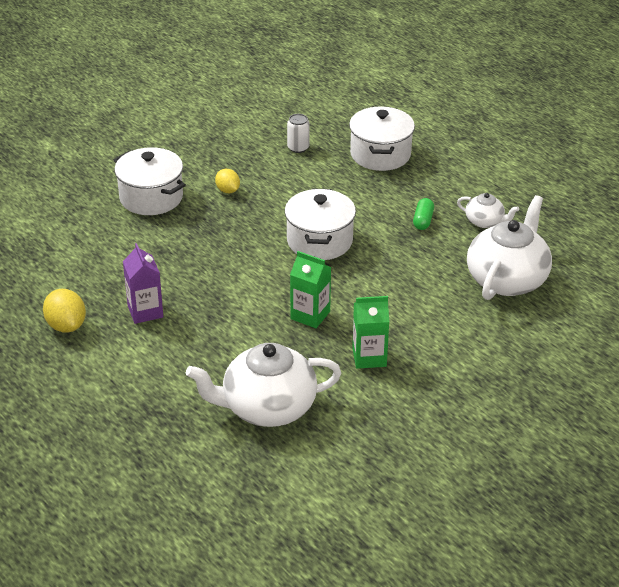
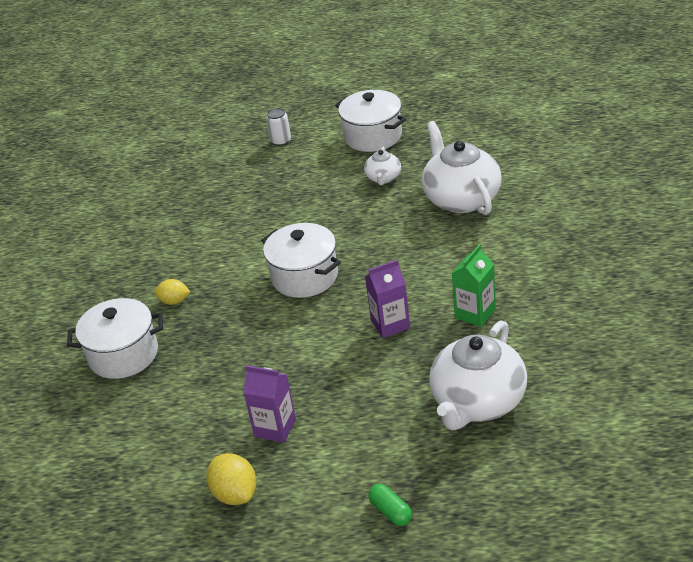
camera: 45 degrees left, 0 degrees up
(66, 325) = (235, 494): yellow lemon -> yellow lemon turned 45 degrees clockwise
(298, 148) = (171, 234): white can -> white can (281, 141)
(310, 315) = (390, 324): green carton -> purple carton
(380, 154) = (238, 193): white pot -> white pot (373, 136)
(423, 221) = (345, 209): green capsule -> green capsule (391, 511)
(485, 221) = (383, 178): white teapot -> white teapot turned 120 degrees clockwise

